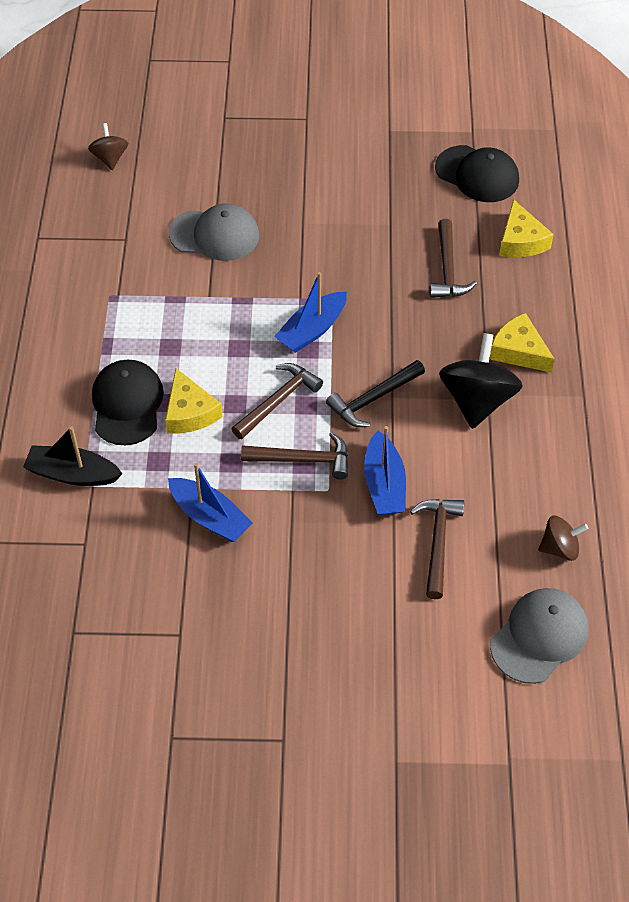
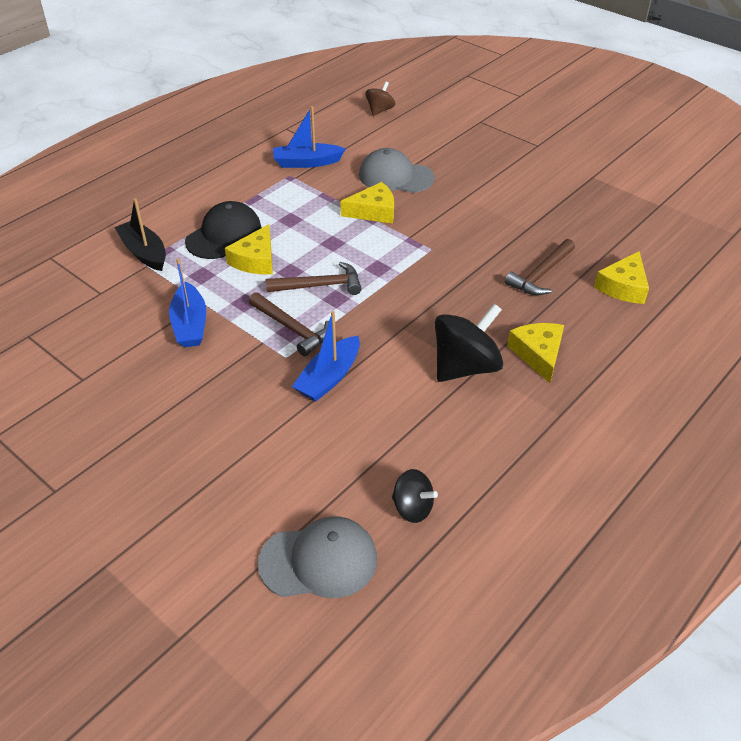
camera: 40 degrees right, 10 degrees down
(215, 235) = (395, 176): grey cap -> grey cap turned 150 degrees clockwise
(238, 289) = (374, 211): none -> yellow cheese
(312, 330) = (395, 259): blue boat -> blue boat (307, 162)
(373, 399) = (387, 322): black hammer -> none
(437, 543) = (321, 440): brown hammer -> none
(477, 174) = (633, 231): black cap -> none
(559, 548) = (412, 508): brown spinning top -> black spinning top

